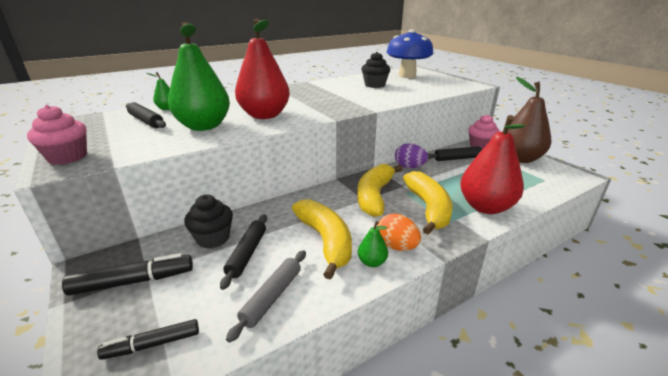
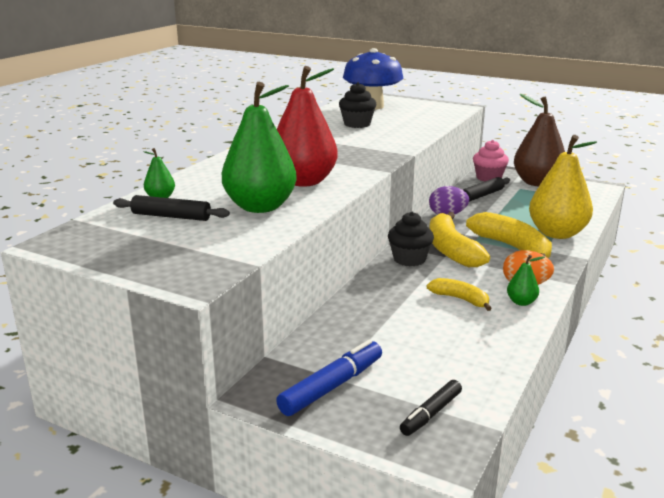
camera: 30 degrees left, 5 degrees down
(68, 157) = (177, 270): pink cupcake -> none
(133, 281) = (332, 386): black marker -> blue marker
(213, 238) = (349, 330): black cupcake -> black cupcake (409, 259)
(247, 253) = (405, 331): black rolling pin -> none
(272, 297) = (477, 351): grey rolling pin -> none
(325, 241) = (460, 299): yellow banana -> yellow banana, size x0.56
(485, 207) = (557, 233): red pear -> yellow pear

